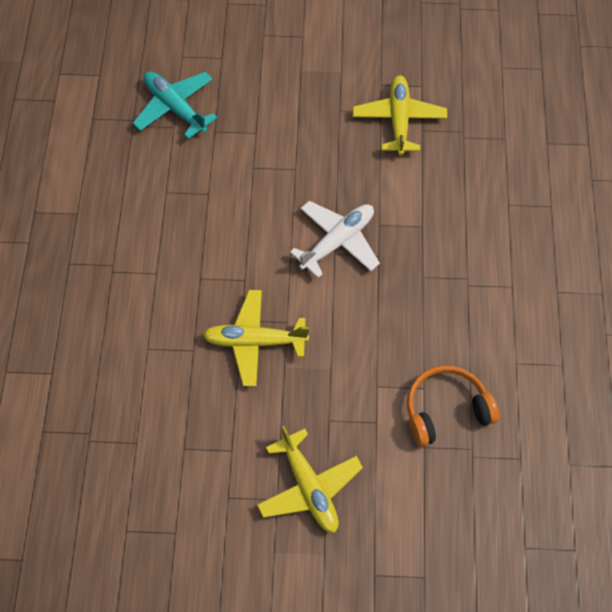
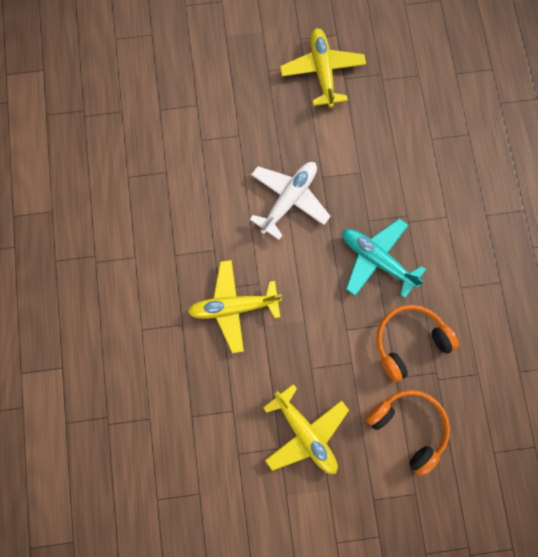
camera: 10 degrees left, 15 degrees up
(175, 108) = (119, 92): turquoise plane -> turquoise plane (377, 260)
(429, 501) = (408, 426): none -> orange headphones

